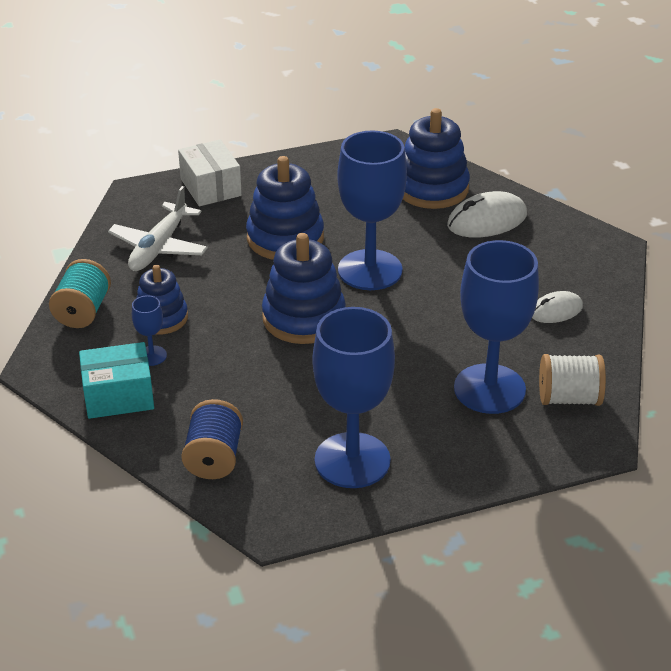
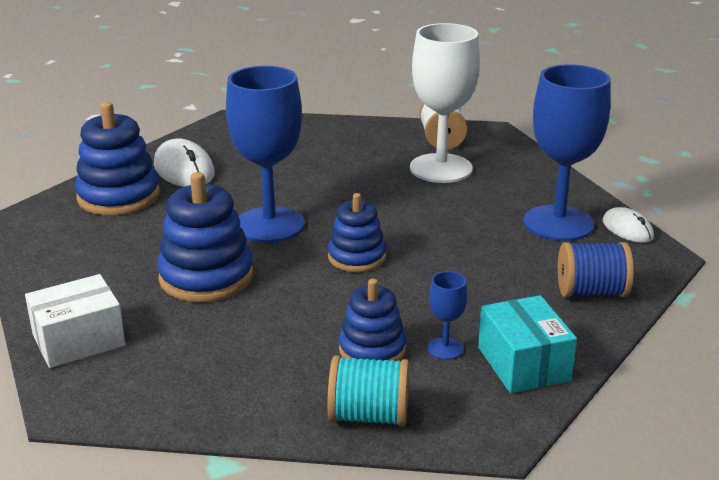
camera: 95 degrees left, 10 degrees down
(159, 247) = (220, 368): white plane -> none
(304, 318) = (357, 257): blue stacking toy -> blue stacking toy, size x0.64
(489, 389) = (441, 168): blue goblet -> white goblet
(556, 310) = (327, 143): white mouse -> white mouse (627, 229)

